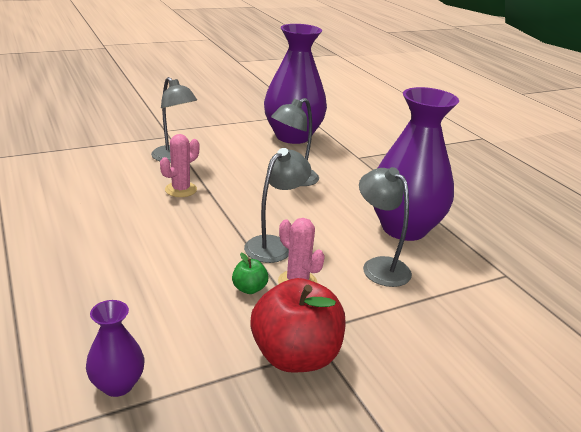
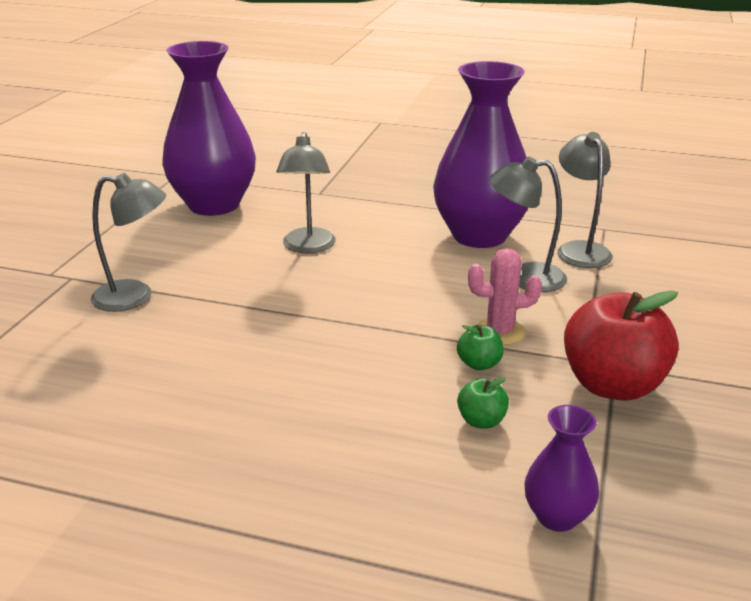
camera: 45 degrees left, 0 degrees up
(181, 190) = (221, 324): pink cactus -> none
(188, 314) = (481, 421): none -> green apple
(274, 245) = (419, 315): grey lamp -> grey lamp (579, 249)

